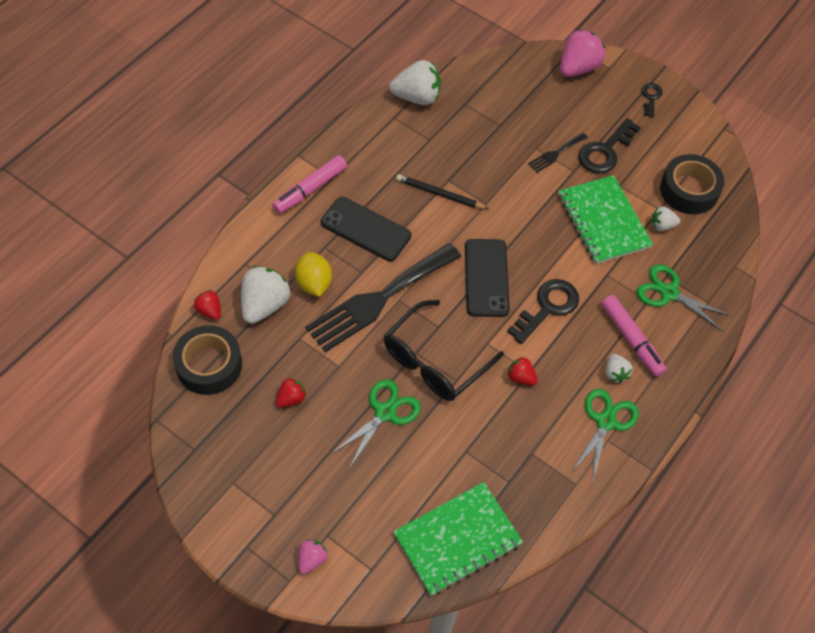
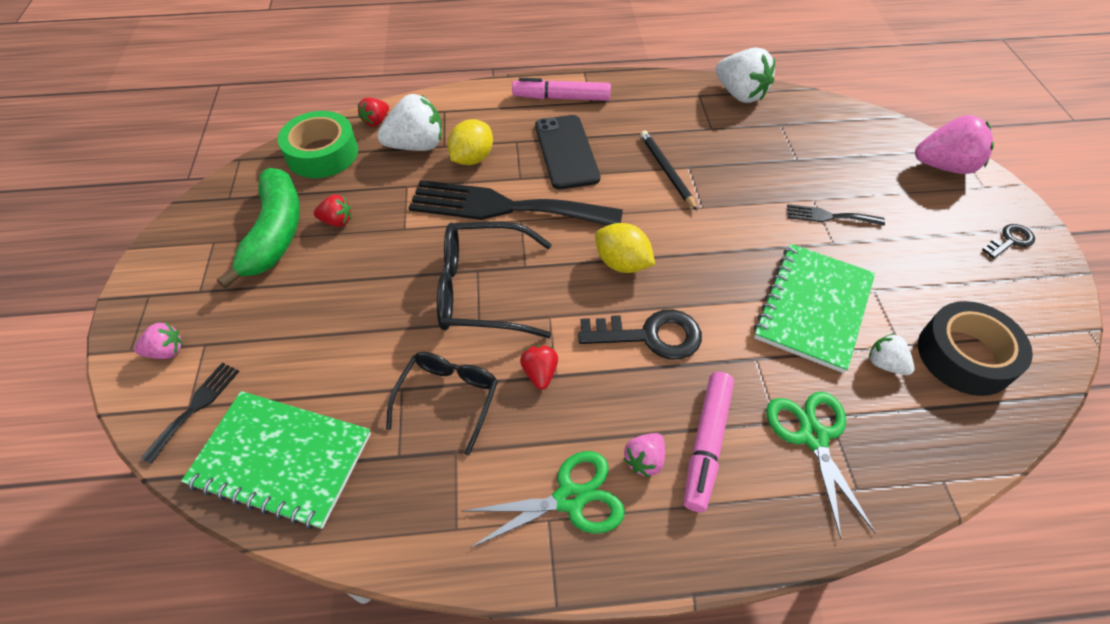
camera: 50 degrees right, 5 degrees down
(209, 311) = (376, 121): red strawberry -> red strawberry turned 150 degrees counterclockwise
(209, 365) = (322, 153): black tape -> green tape
(264, 441) = (275, 234): none -> green banana
(376, 565) = (195, 408): none -> black fork
(385, 413) = (385, 293): green scissors -> none
(486, 278) = (622, 263): black phone -> yellow lemon
(494, 432) = (448, 398): none -> black glasses
(605, 151) = (892, 250): black key -> none
(615, 373) = (644, 460): white strawberry -> pink strawberry

